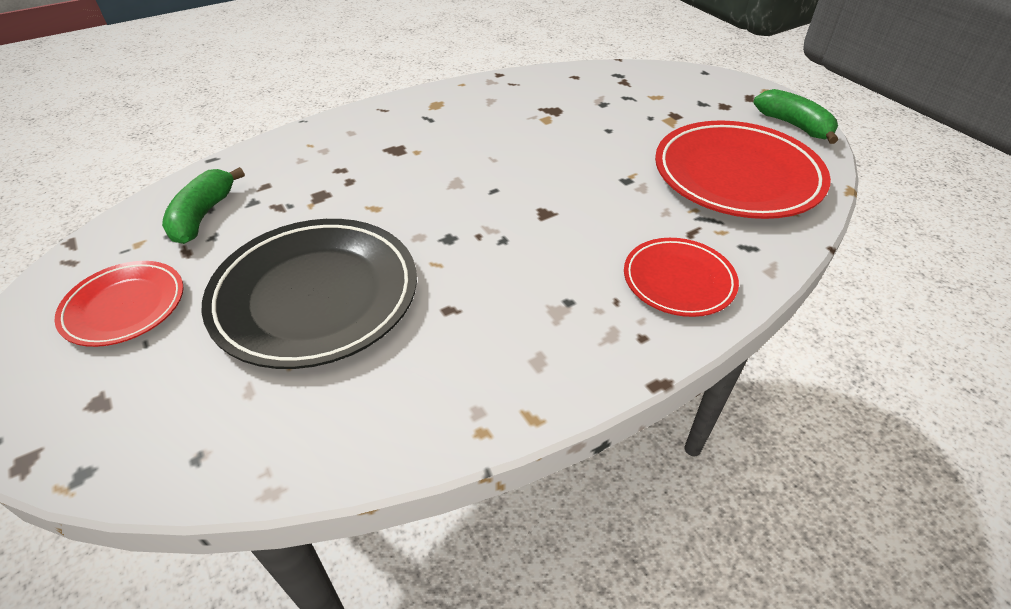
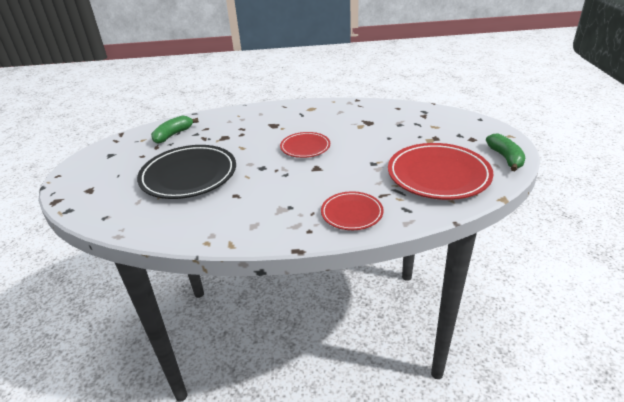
camera: 30 degrees right, 10 degrees down
(124, 307) = (121, 161): red plate -> red plate (305, 147)

